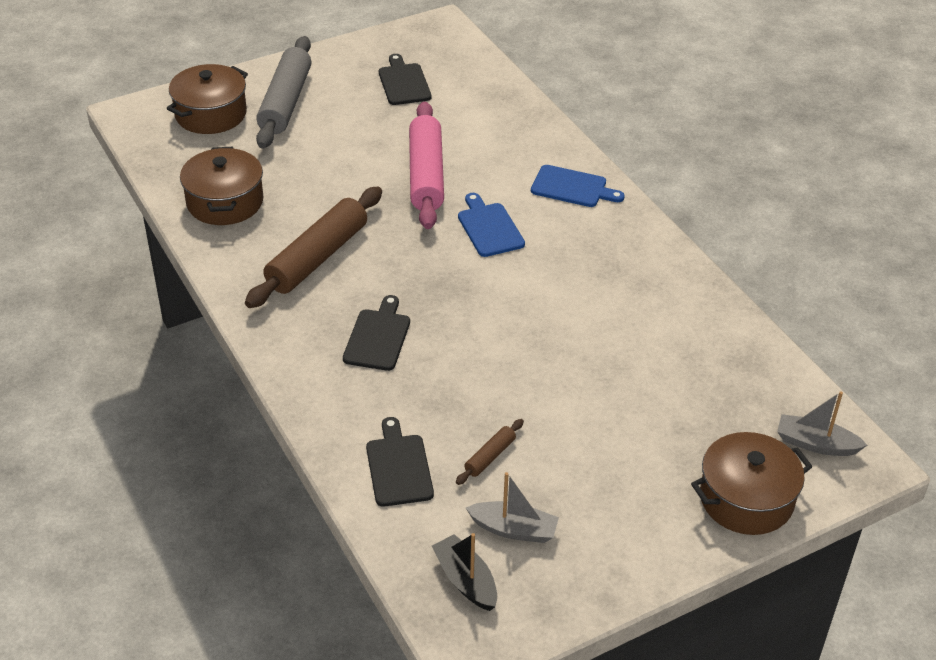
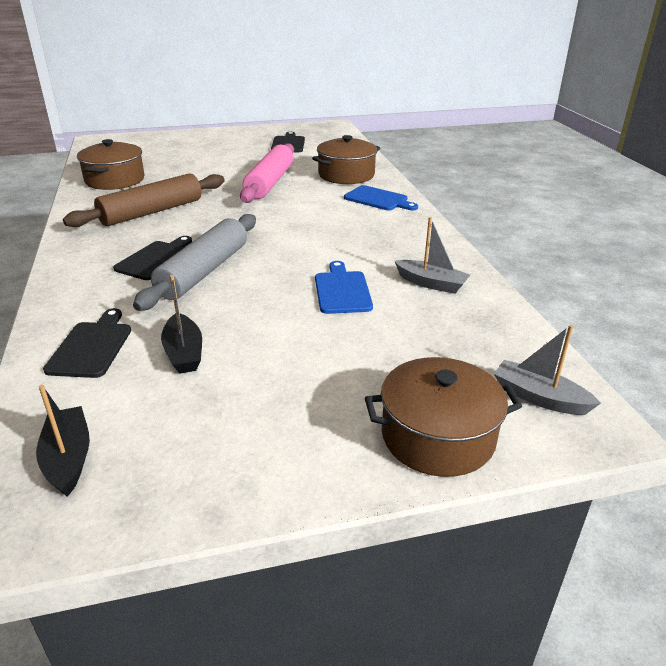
camera: 15 degrees right, 10 degrees down
(211, 114) = (147, 145): brown pot -> brown pot (346, 175)
(285, 102) = (201, 144): grey rolling pin -> grey rolling pin (204, 271)
(489, 228) = (297, 212): blue cutting board -> blue cutting board (342, 290)
(490, 456) = (184, 353): brown rolling pin -> black boat
(513, 529) = (159, 418): grey boat -> grey boat (431, 283)

